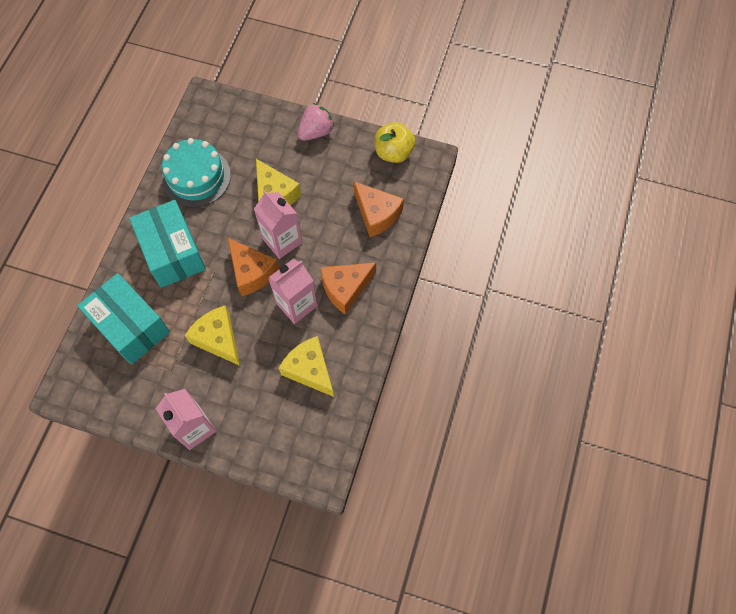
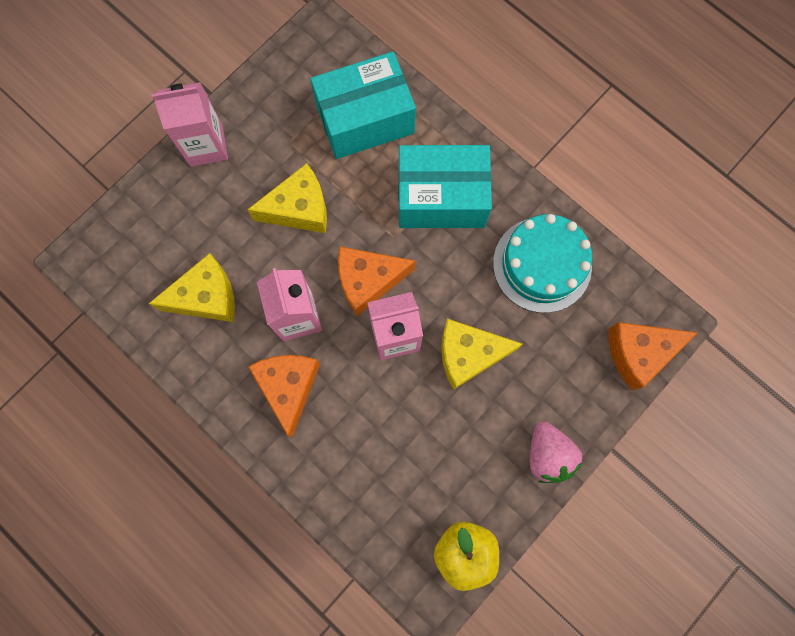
camera: 115 degrees right, 10 degrees up
(377, 214) = (376, 479): orange cheese -> orange cheese (638, 353)

